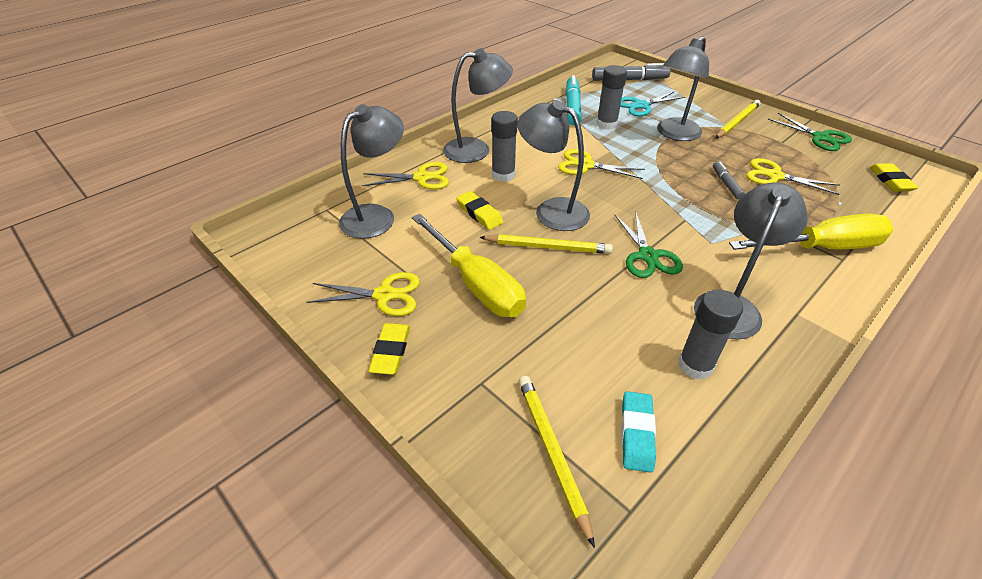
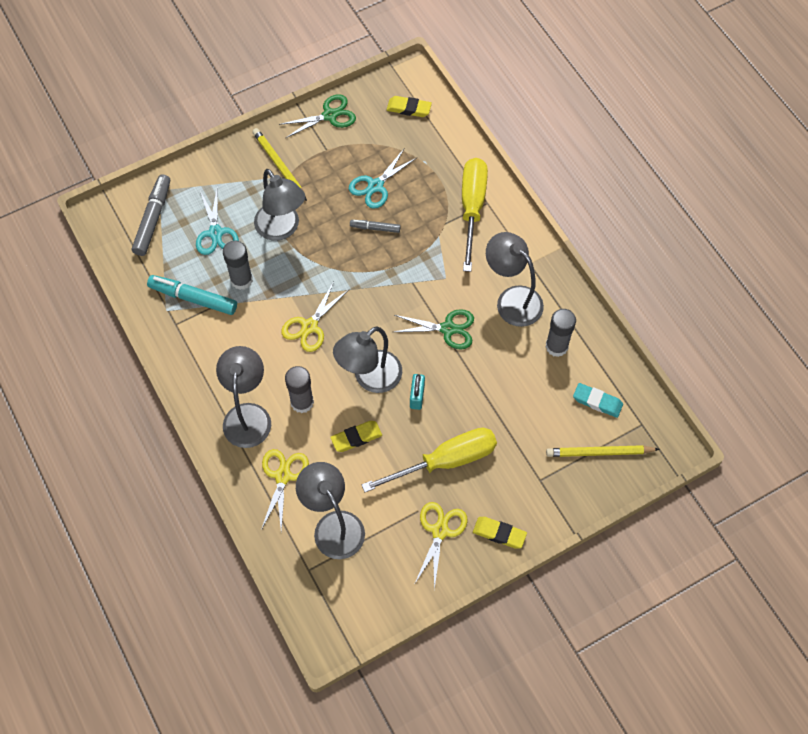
camera: 75 degrees left, 20 degrees up
(548, 247) = (417, 396): yellow pencil -> turquoise padlock
(775, 176) = (376, 186): yellow scissors -> turquoise scissors

